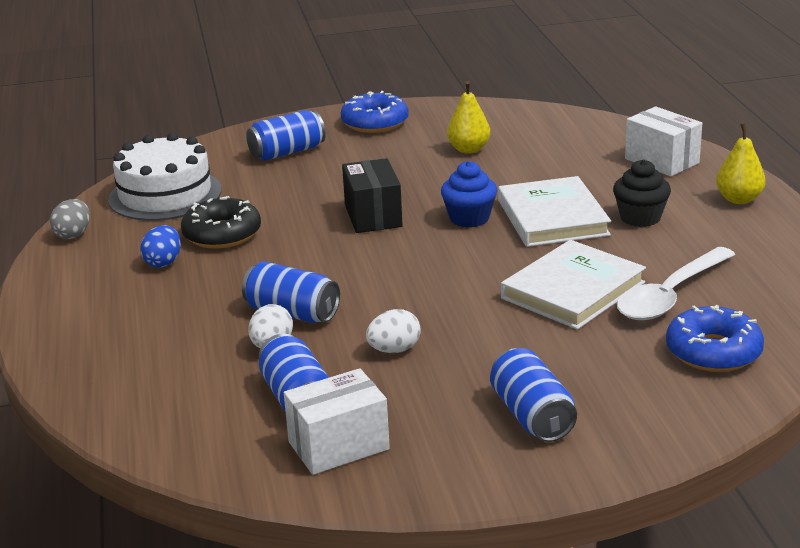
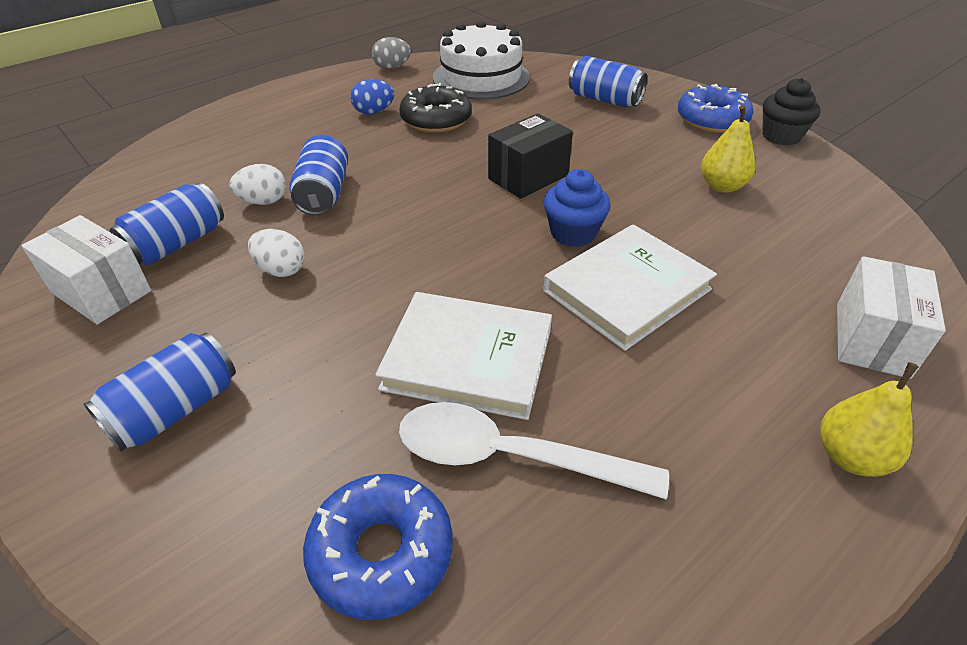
camera: 60 degrees right, 15 degrees up
(640, 218) = (695, 365): black cupcake -> black cupcake (781, 136)

